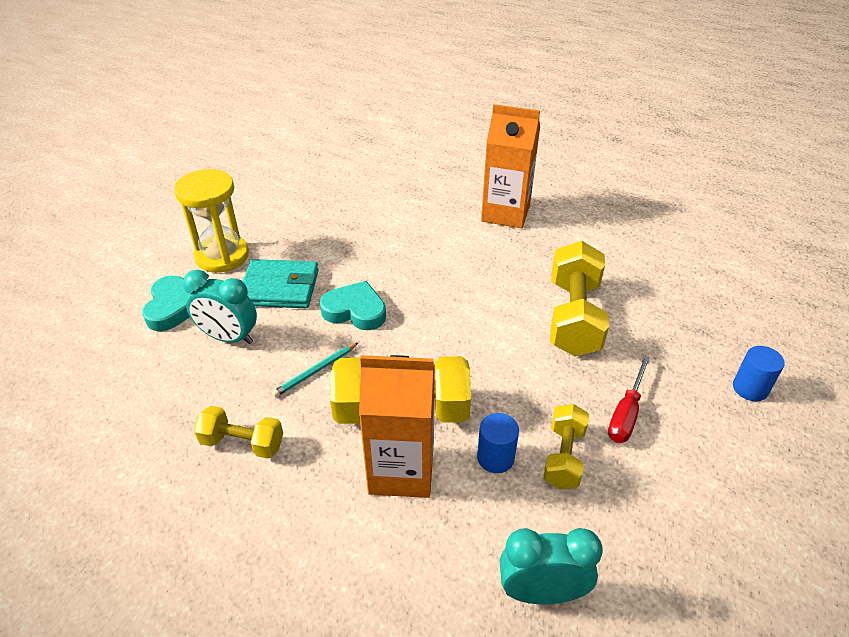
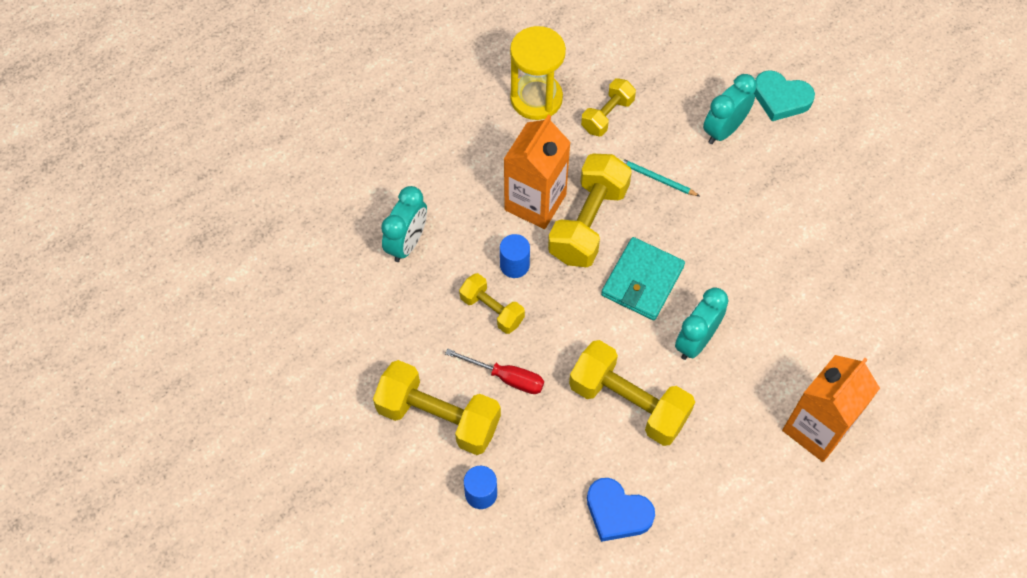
camera: 115 degrees right, 20 degrees up
(222, 256) = (842, 147): yellow hourglass -> yellow hourglass (536, 98)
(280, 287) = (774, 181): turquoise wallet -> turquoise wallet (642, 281)
(315, 371) = (656, 178): turquoise pencil -> turquoise pencil turned 45 degrees counterclockwise
(355, 311) = (717, 229): turquoise heart -> none
(481, 293) = (696, 341): none -> turquoise clock
(626, 413) = (506, 377): red screwdriver -> red screwdriver turned 150 degrees clockwise
(672, 295) = (617, 512): none -> blue heart
(716, 454) = (439, 417): none -> yellow dumbbell

